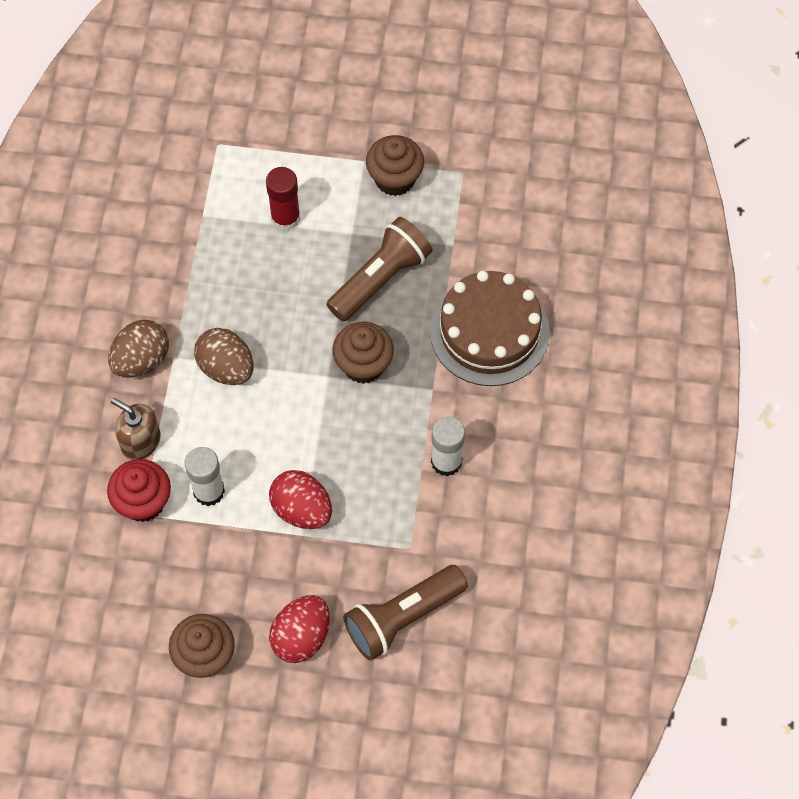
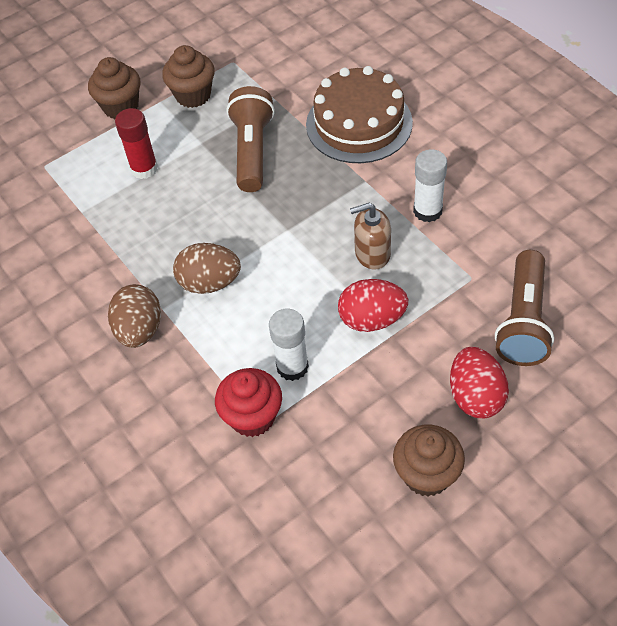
camera: 40 degrees left, 10 degrees down
(140, 441) = (201, 380): brown soap dispenser -> brown soap dispenser (372, 253)
(363, 365) = (303, 204): brown cupcake -> brown cupcake (121, 107)

